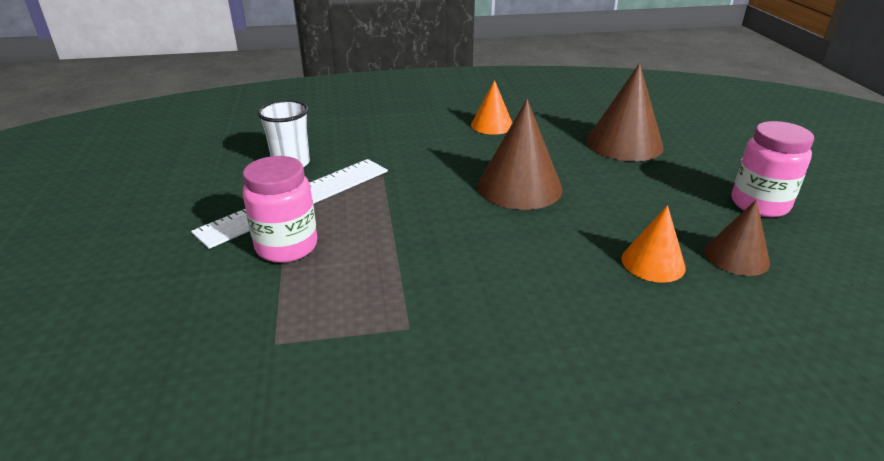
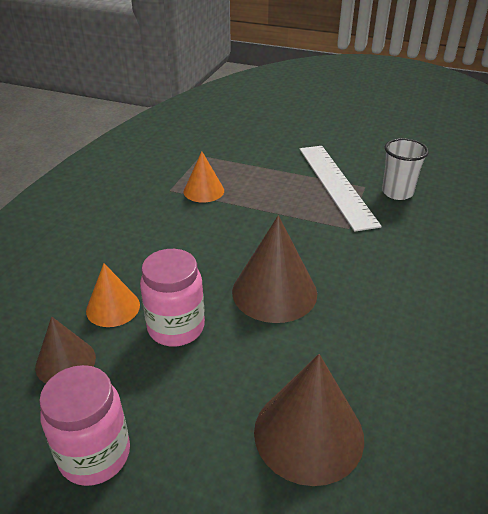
camera: 120 degrees right, 5 degrees up
(287, 247) = (280, 171): pink jar -> pink jar (176, 327)
(492, 125) = (426, 335): orange cone -> orange cone (204, 191)

